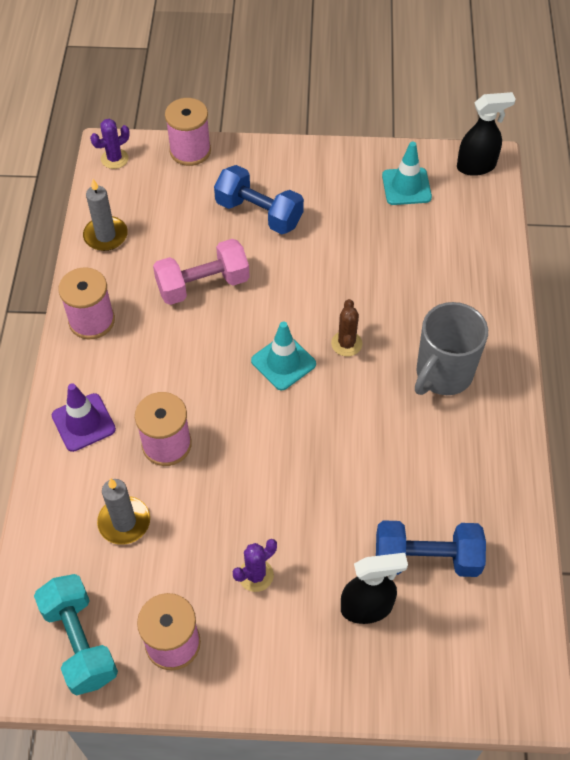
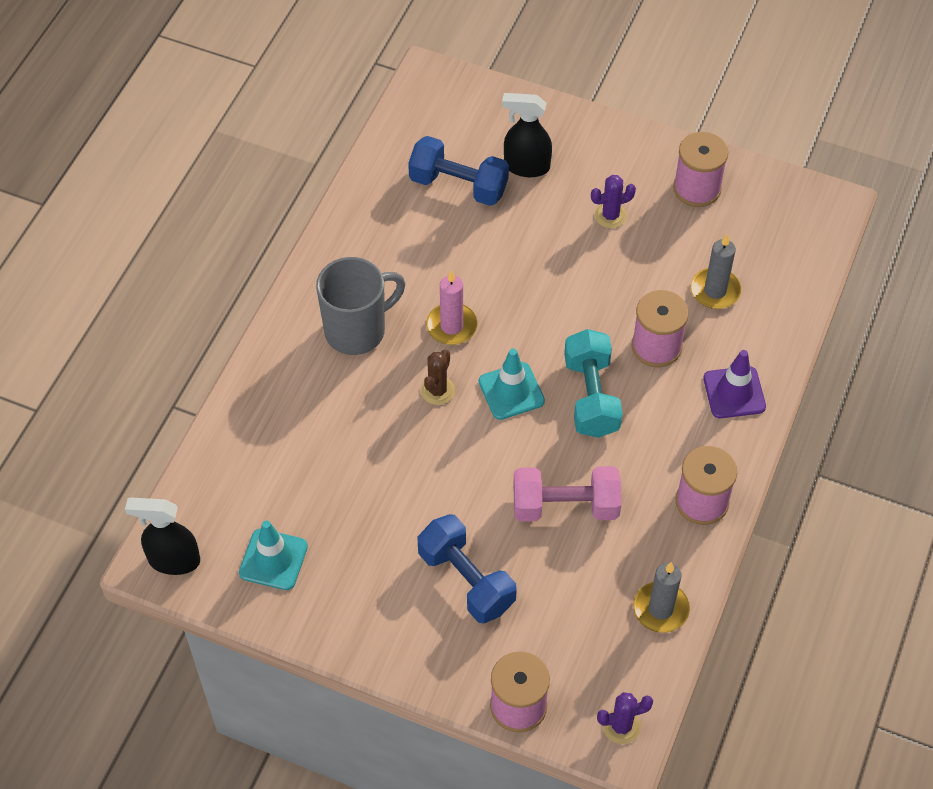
camera: 160 degrees left, 0 degrees up
(80, 642) = (774, 211): turquoise dumbbell -> turquoise dumbbell (591, 396)
(361, 404) = (451, 326): none -> pink candle

